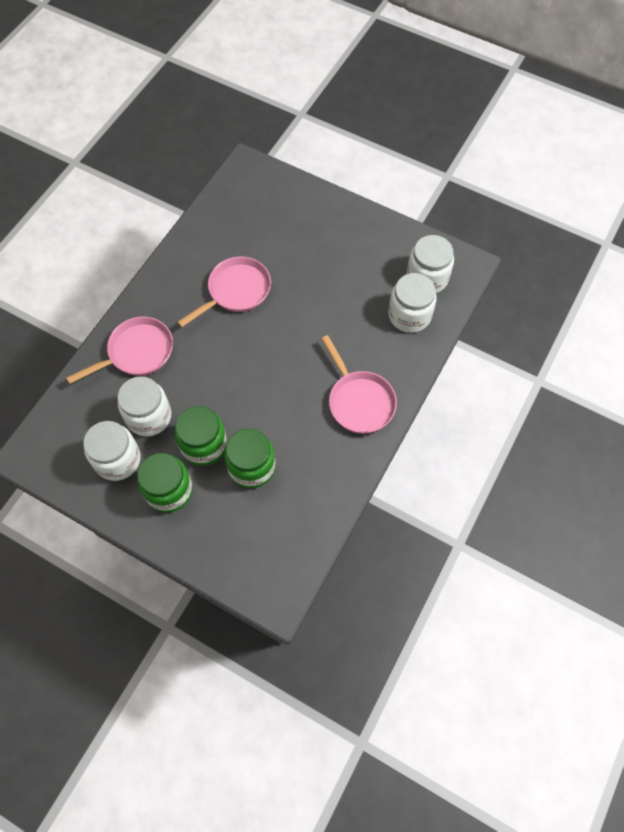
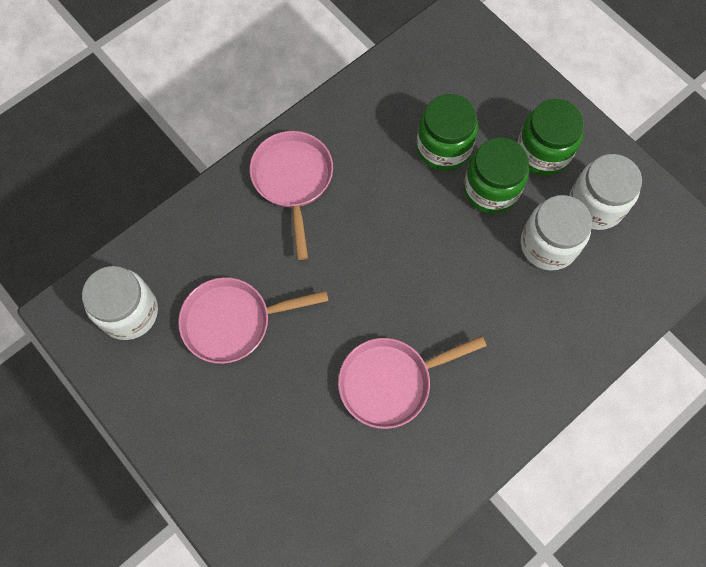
camera: 160 degrees left, 5 degrees up
(137, 352) = (546, 335): pink pan -> pink pan (233, 322)
(409, 315) = (179, 267): white jar -> none

